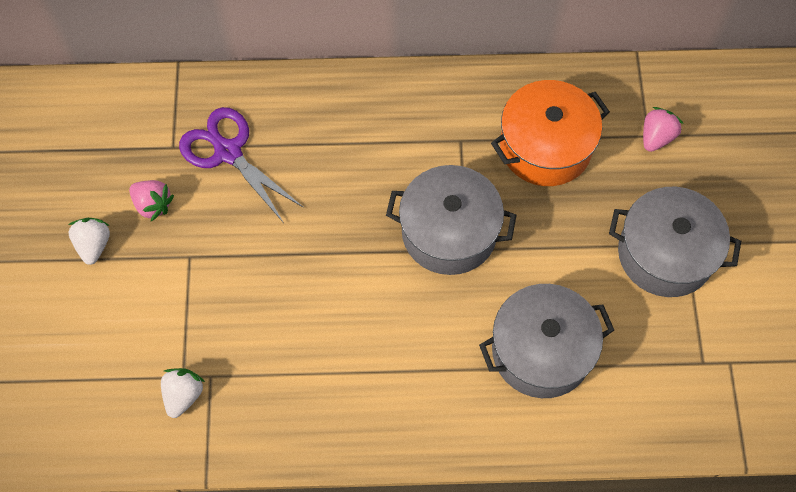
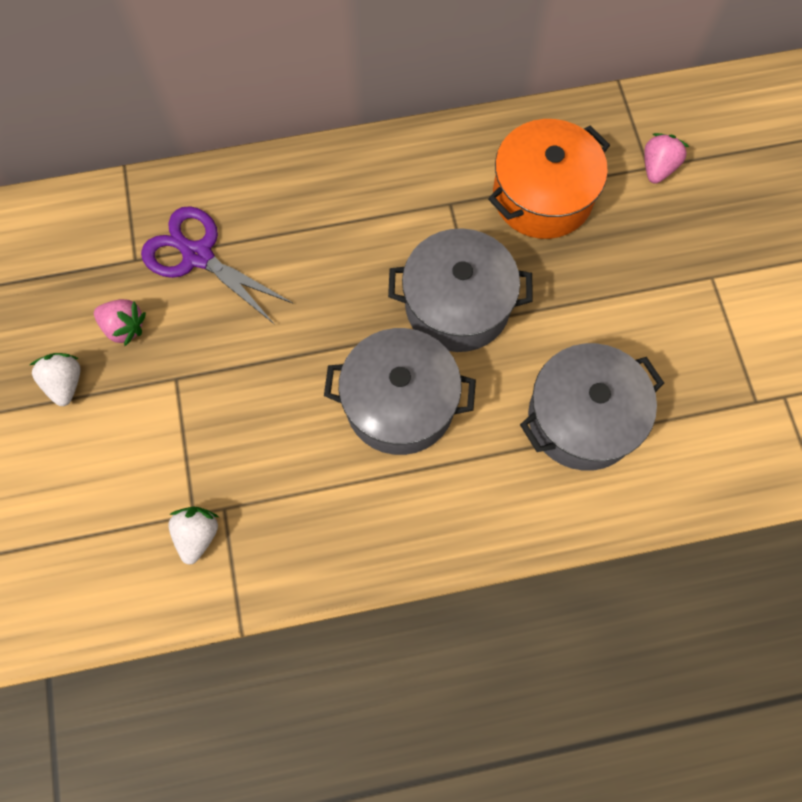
camera: 10 degrees left, 5 degrees up
(665, 254) = (692, 291): grey pot -> grey pot (400, 403)

